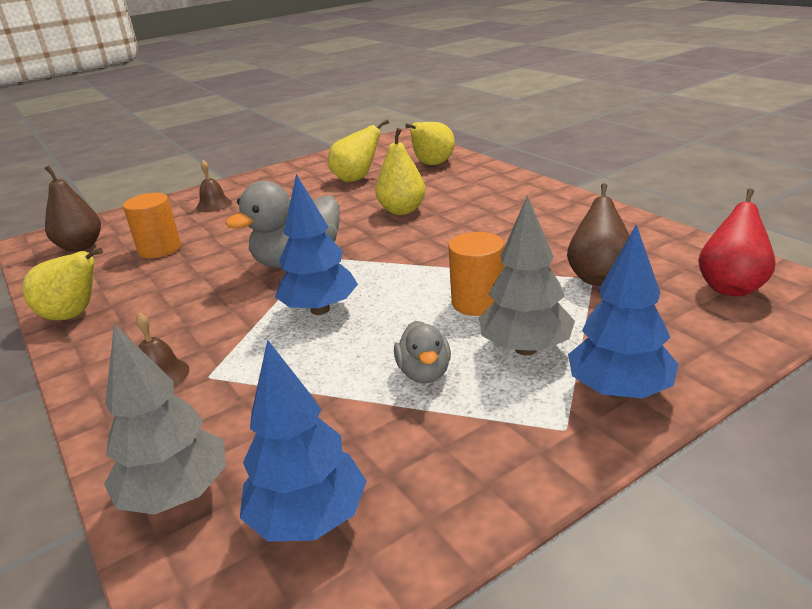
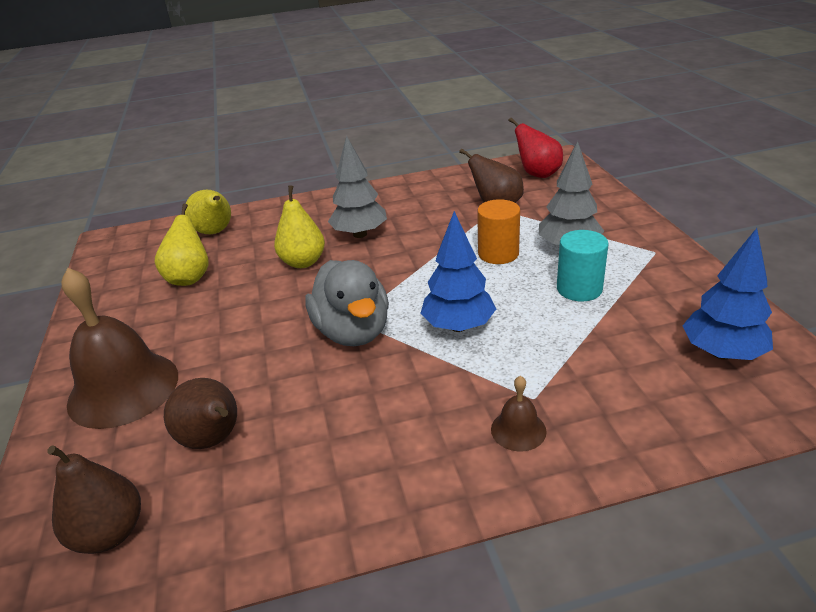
camera: 70 degrees left, 5 degrees up
(74, 315) = (338, 517): yellow pear -> none
(160, 249) = (213, 440): orange cylinder -> brown pear
(177, 494) = (690, 416): grey tree -> grey tree (360, 234)
(214, 205) = (123, 388): brown bell -> brown bell, size x2.25
(424, 373) = (579, 289): grey duck -> turquoise cylinder
(619, 391) = (626, 229): blue tree -> none

